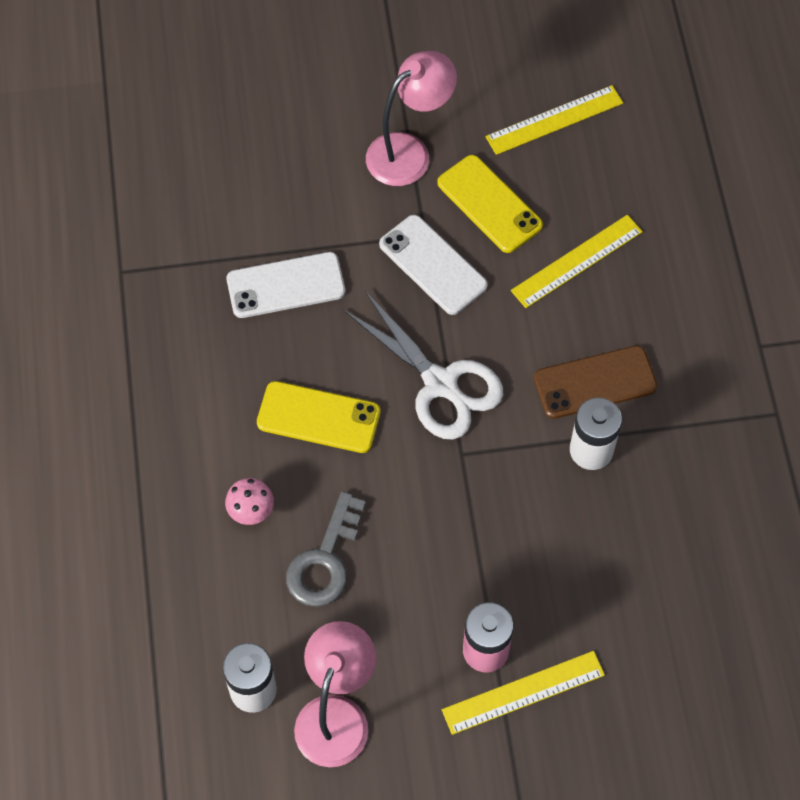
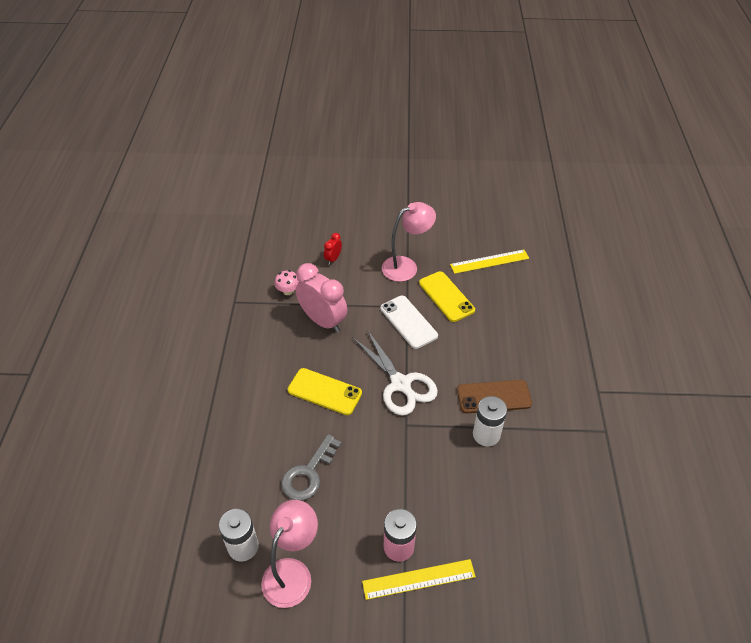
camera: 10 degrees right, 15 degrees down
(251, 511) = (271, 437): pink mushroom -> pink mushroom (288, 291)
(275, 156) = (333, 259): none -> red clock
(286, 285) = (323, 321): white phone -> pink clock
(577, 261) = (492, 331): yellow ruler -> none

